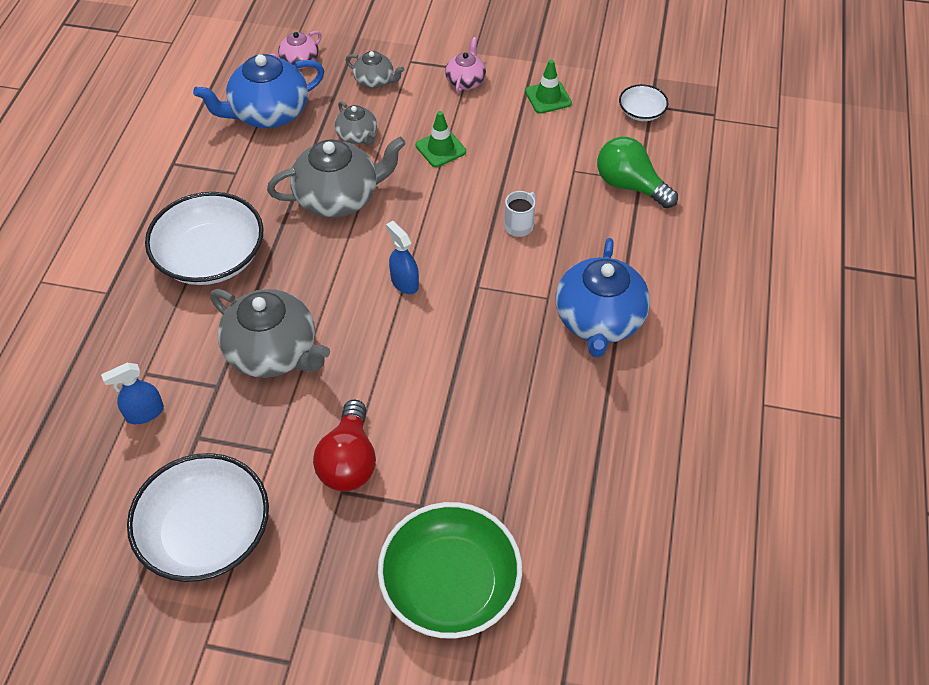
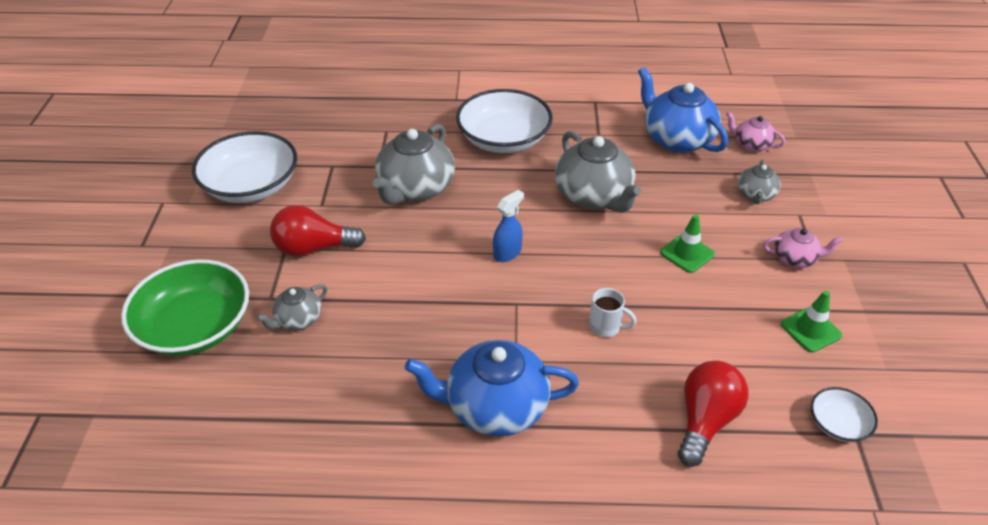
camera: 80 degrees right, 10 degrees down
(144, 413) = (351, 138): blue spray bottle -> none
(357, 136) = (676, 195): grey teapot -> grey teapot (298, 319)
(630, 185) = (705, 421): green light bulb -> red light bulb

